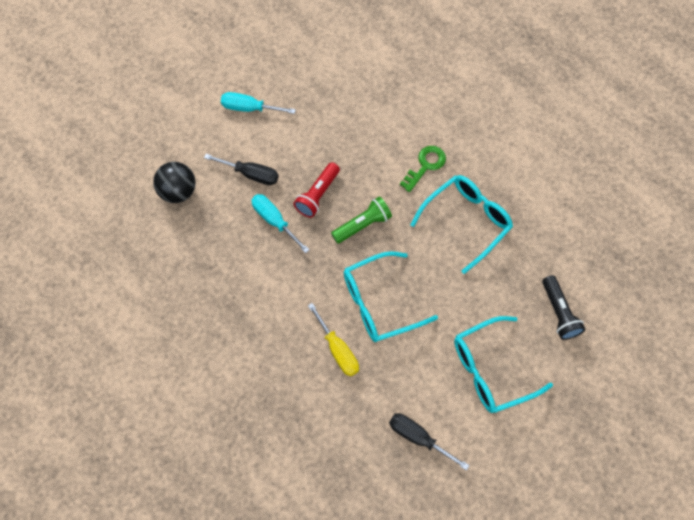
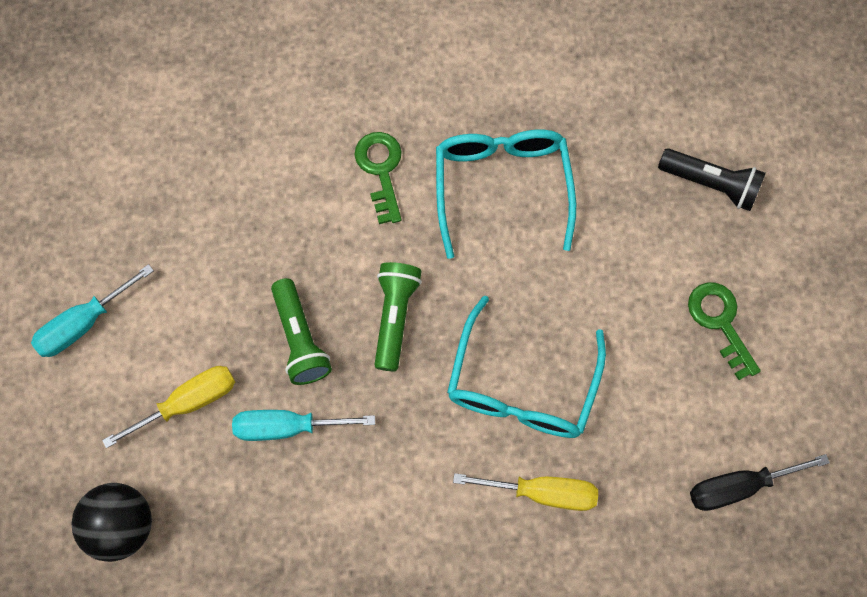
camera: 50 degrees left, 5 degrees up
(251, 174) = (188, 402): black screwdriver -> yellow screwdriver
(317, 195) = (300, 339): red flashlight -> green flashlight
(492, 369) = (720, 322): turquoise glasses -> green key

